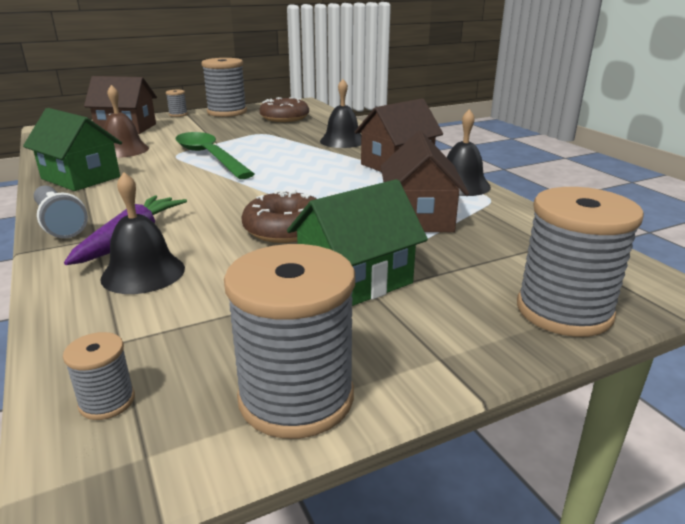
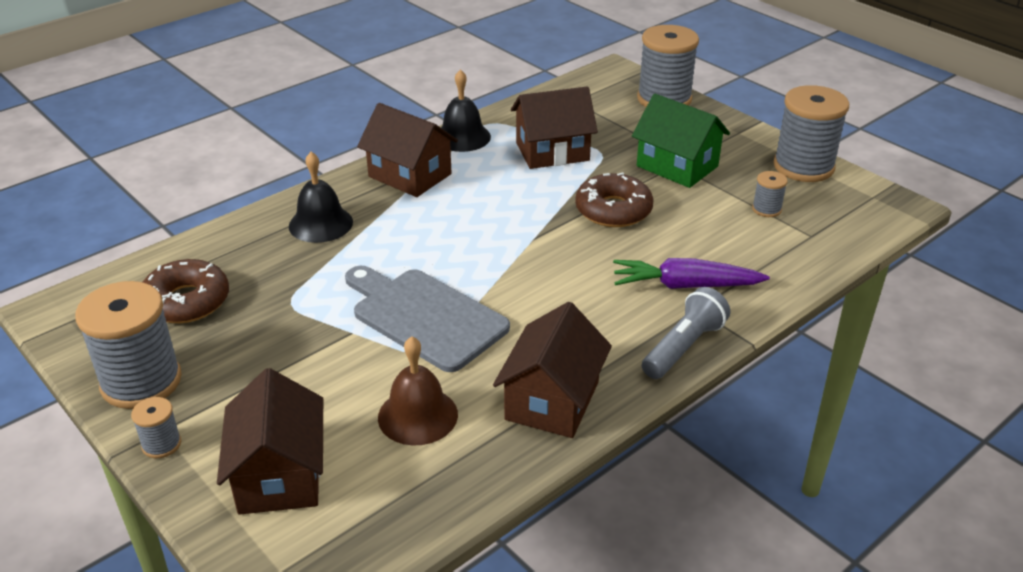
camera: 105 degrees left, 10 degrees up
(81, 178) = (552, 400): green house -> brown house
(107, 401) = (856, 220): grey spool -> grey spool (766, 209)
(143, 273) = (732, 257): black bell -> none
(209, 157) = (425, 316): green spoon -> grey cutting board

